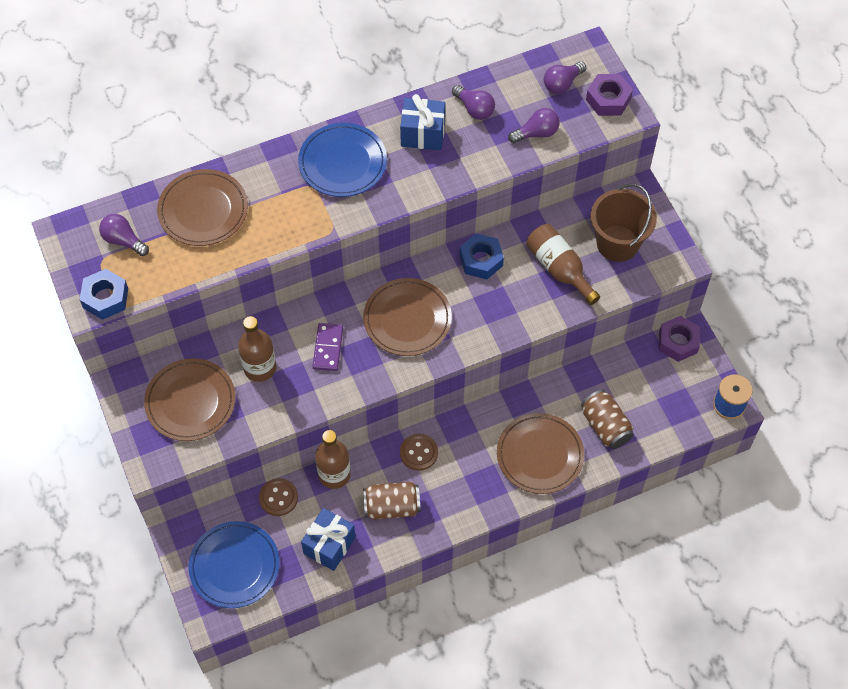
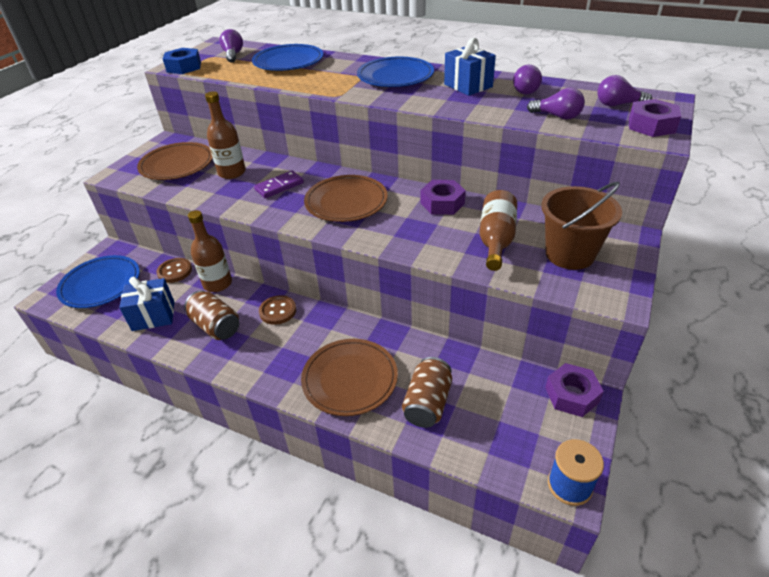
camera: 50 degrees right, 20 degrees down
(203, 210) = (288, 62): brown plate -> blue plate
(481, 260) = (442, 203): blue nut -> purple nut

